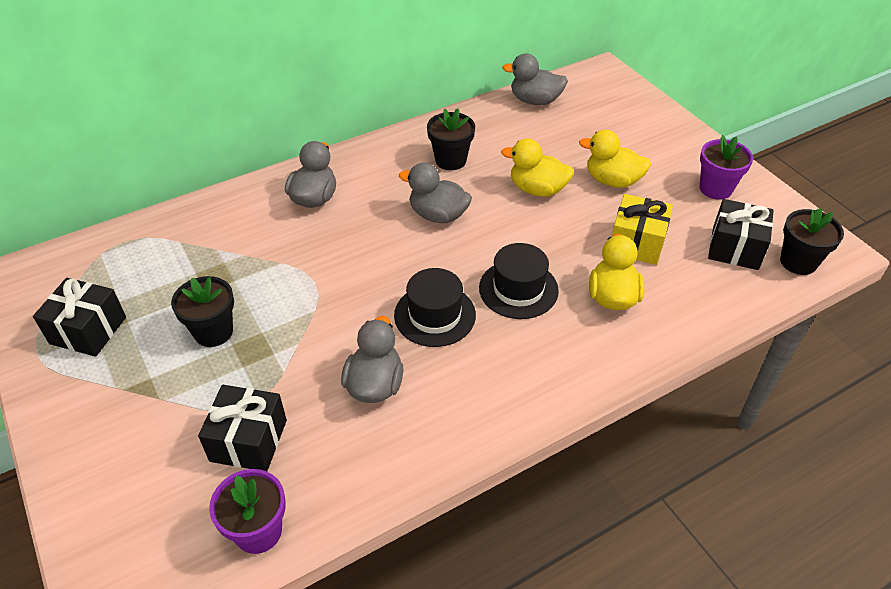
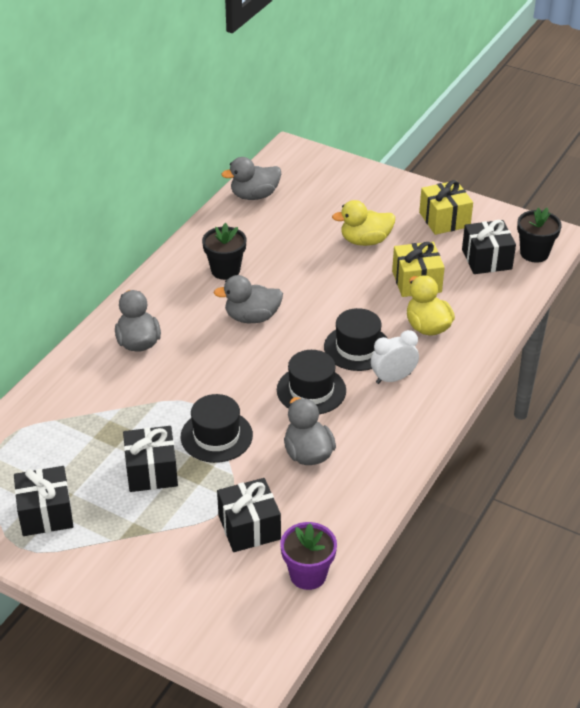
camera: 30 degrees left, 5 degrees down
(213, 332) = (151, 471): black flower pot -> black gift
(303, 323) = (216, 436): none -> black hat
(531, 339) = (393, 378): none -> white clock
(537, 189) = (313, 268): yellow duck -> none
(715, 189) = (444, 219): purple flower pot -> yellow gift

